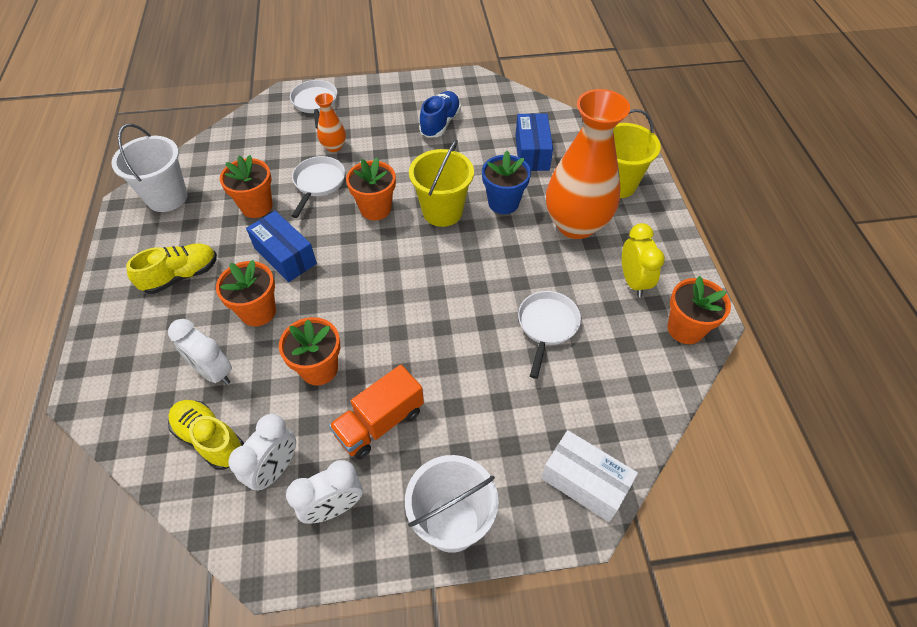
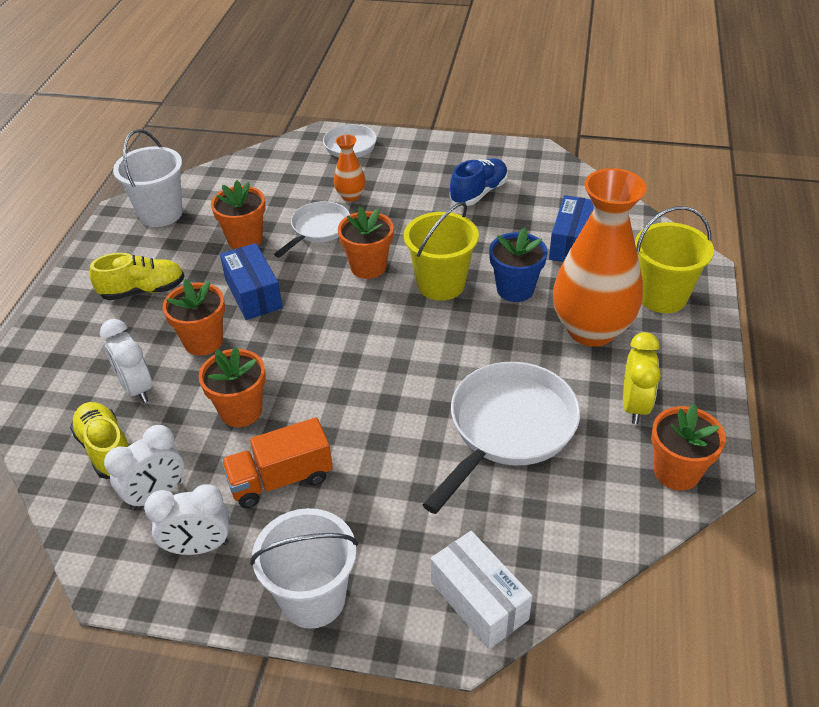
camera: 20 degrees right, 10 degrees down
(547, 326) = (508, 428): white pan -> white pan, size x1.70

